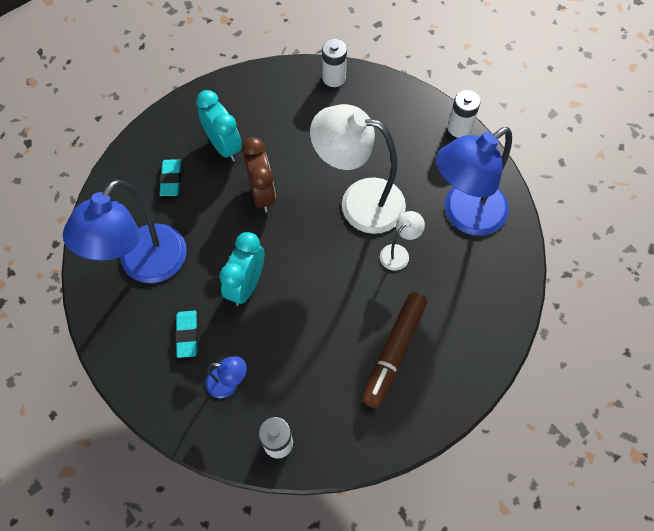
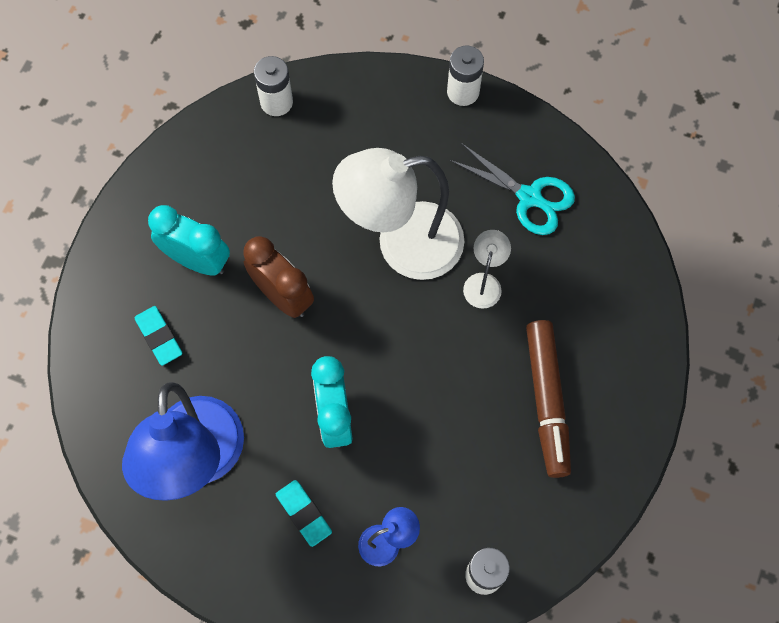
camera: 30 degrees left, 5 degrees up
(464, 215) = (530, 198): blue lamp -> turquoise scissors

